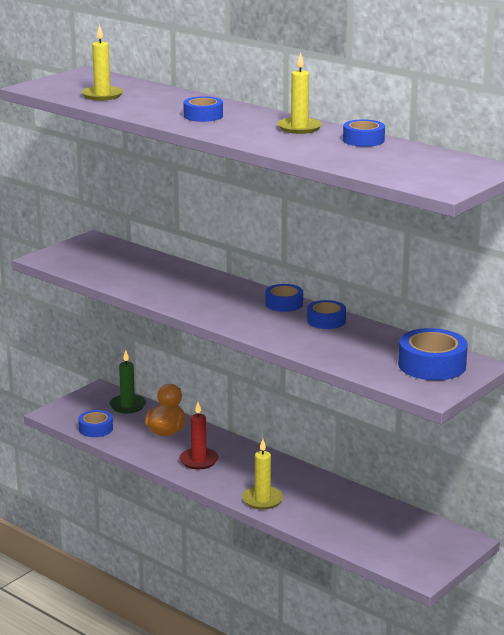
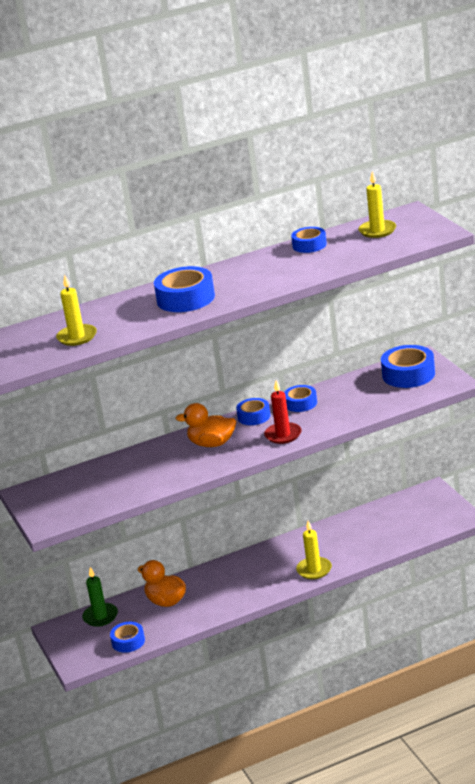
camera: 60 degrees left, 5 degrees up
(199, 460) = (229, 592): red candle -> red candle (283, 435)
(203, 116) = (185, 298): blue tape -> blue tape, size x1.64
(218, 295) = (212, 444): none -> orange duck
(299, 128) = (256, 264): yellow candle -> yellow candle (377, 231)

